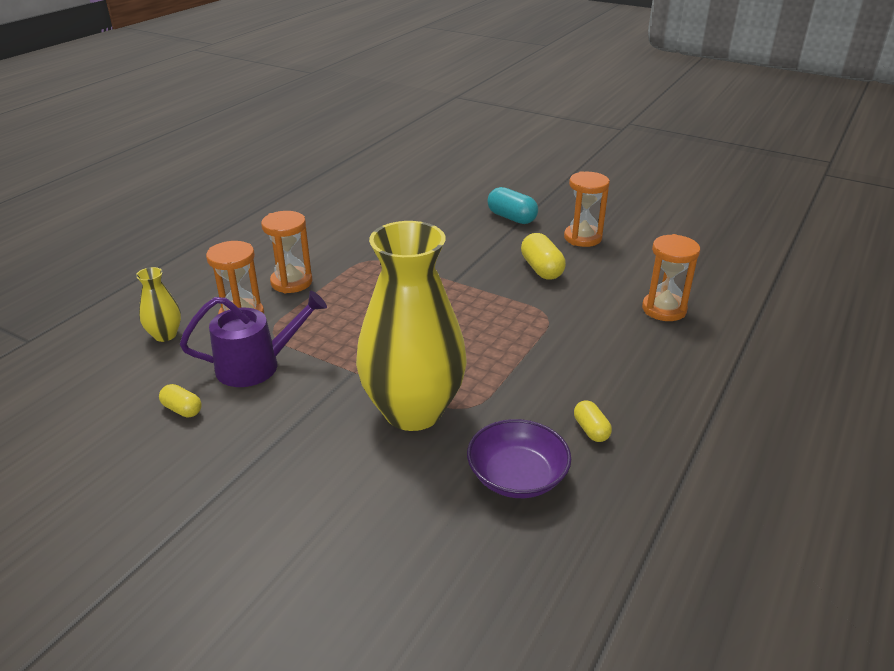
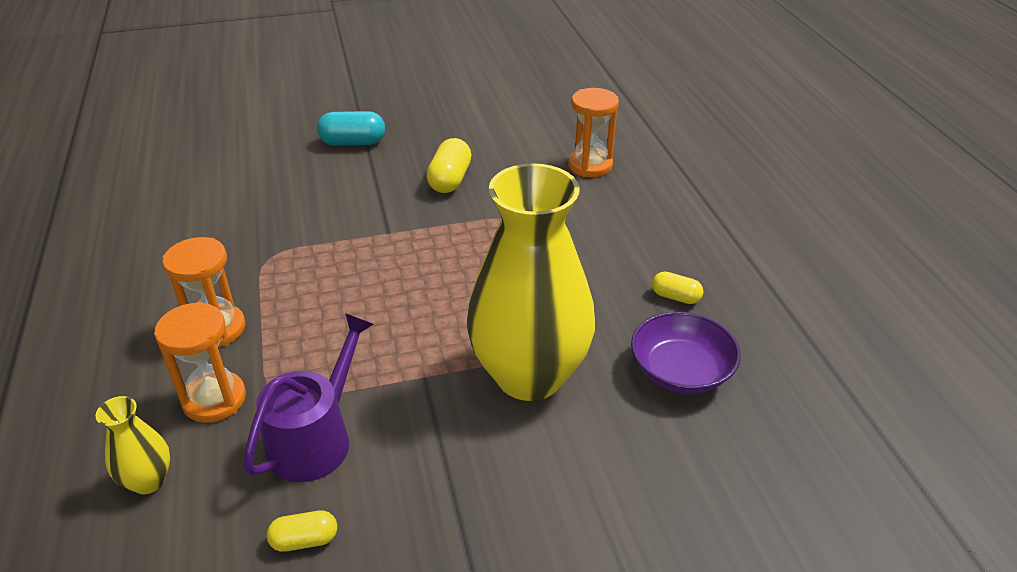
camera: 45 degrees left, 5 degrees up
(541, 269) = (450, 180): yellow capsule -> yellow capsule turned 75 degrees clockwise
(582, 238) = (443, 132): orange hourglass -> none

